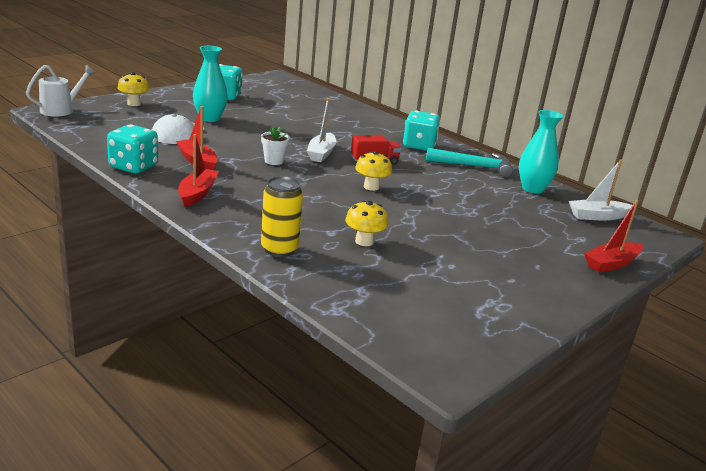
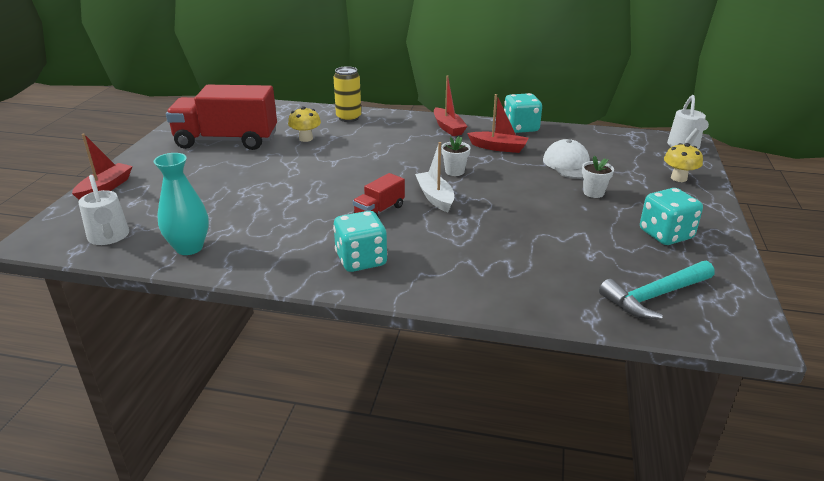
camera: 150 degrees right, 5 degrees up
(210, 118) = (593, 193): turquoise vase -> white flower pot
(371, 187) = (348, 180): yellow mushroom -> none
(460, 275) = (226, 141): none -> red truck
(474, 166) = (272, 254): turquoise hammer -> turquoise hammer (654, 296)
(597, 216) = (109, 237): white boat -> white watering can

